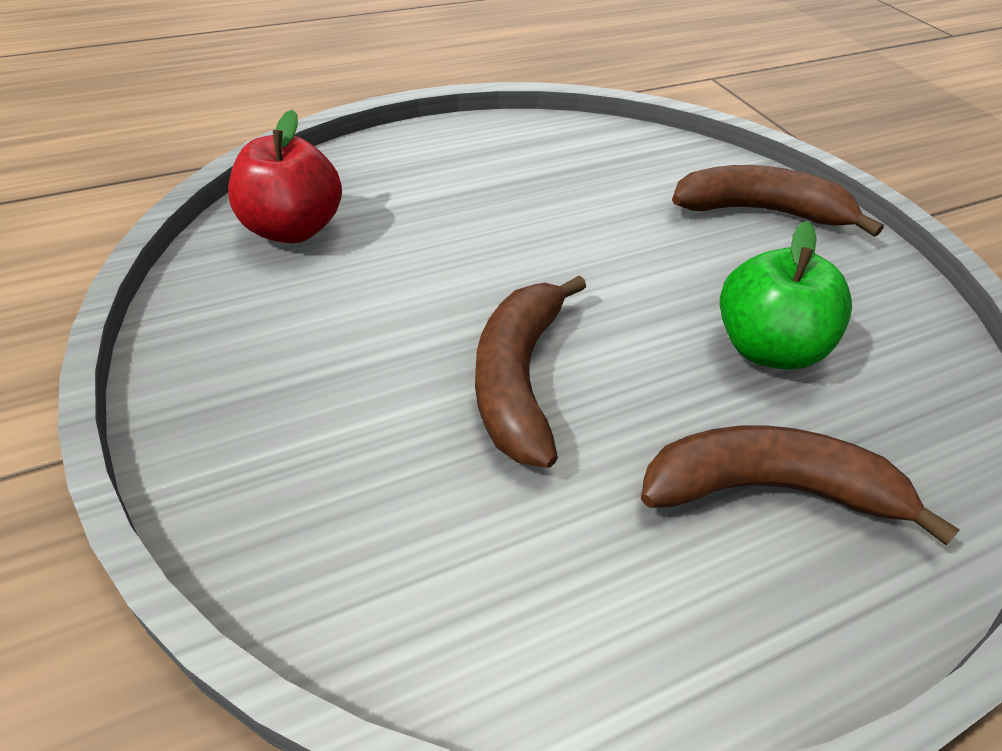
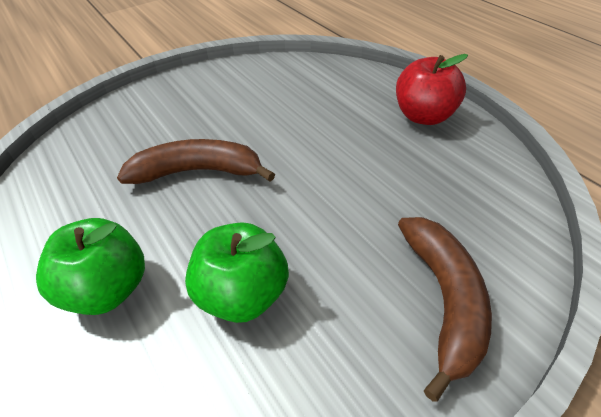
camera: 85 degrees right, 0 degrees up
(292, 229) = (304, 77): red apple -> red apple (424, 116)
(769, 490) = (107, 290): brown banana -> green apple

